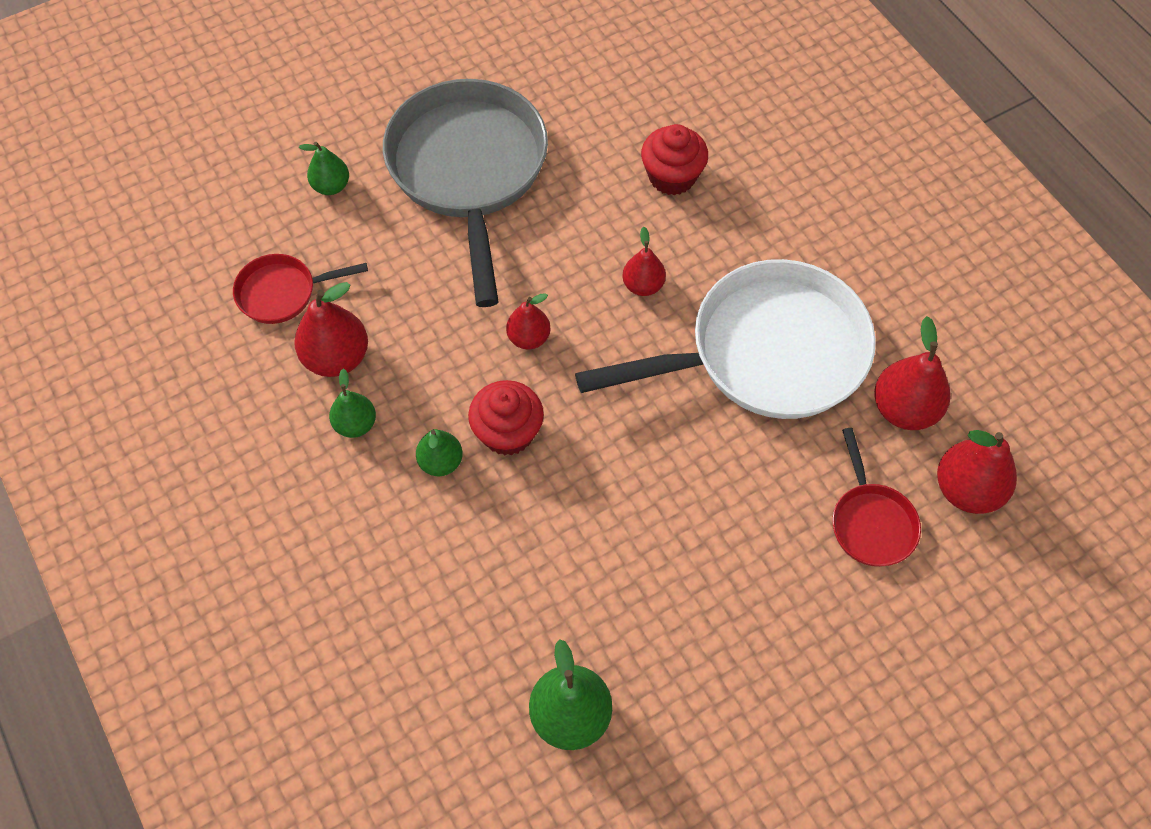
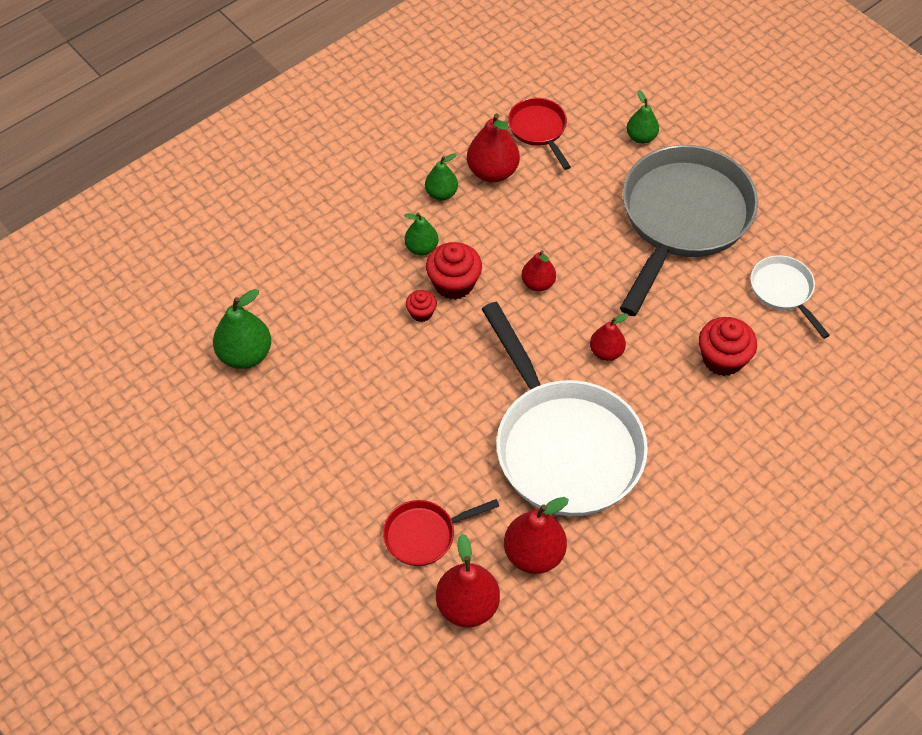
camera: 80 degrees right, 5 degrees down
(469, 172) = (682, 219): grey pan -> grey pan turned 45 degrees counterclockwise
(546, 478) = (421, 313): none -> red cupcake
(593, 102) = (783, 291): none -> white pan

